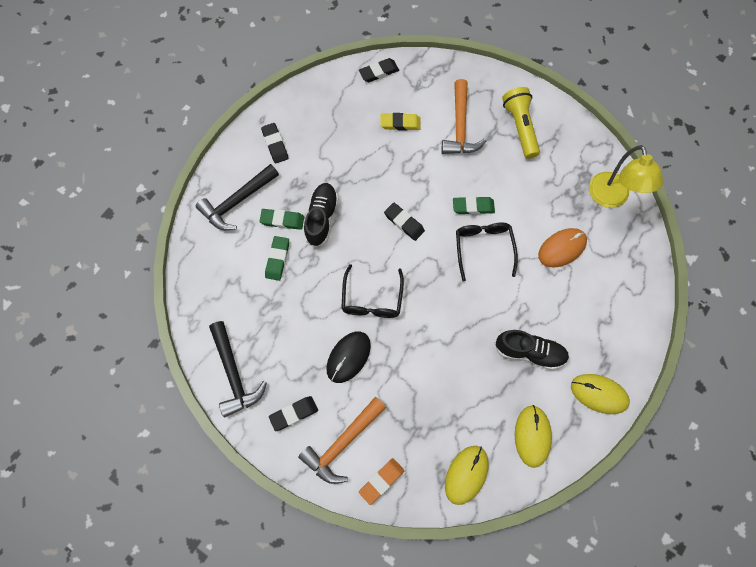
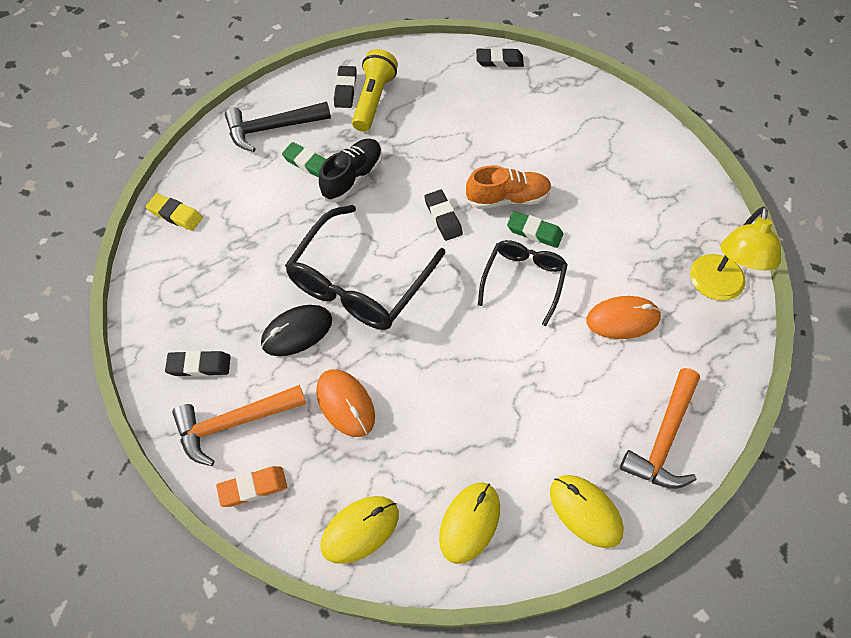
camera: 25 degrees right, 10 degrees down
(234, 374) = (161, 296): black hammer -> none
(277, 259) = (280, 199): green eraser -> none
(372, 299) = (360, 281): black glasses -> black glasses, size x1.66
(400, 123) = (495, 117): yellow eraser -> yellow eraser (175, 214)
(410, 394) = (345, 404): none -> orange mouse
(441, 188) = (507, 198): none -> orange shoe
(460, 127) = (563, 145): orange hammer -> orange hammer (663, 439)
(520, 127) = (636, 170): yellow flashlight -> yellow flashlight (373, 100)
(529, 352) = (519, 420): black shoe -> none

